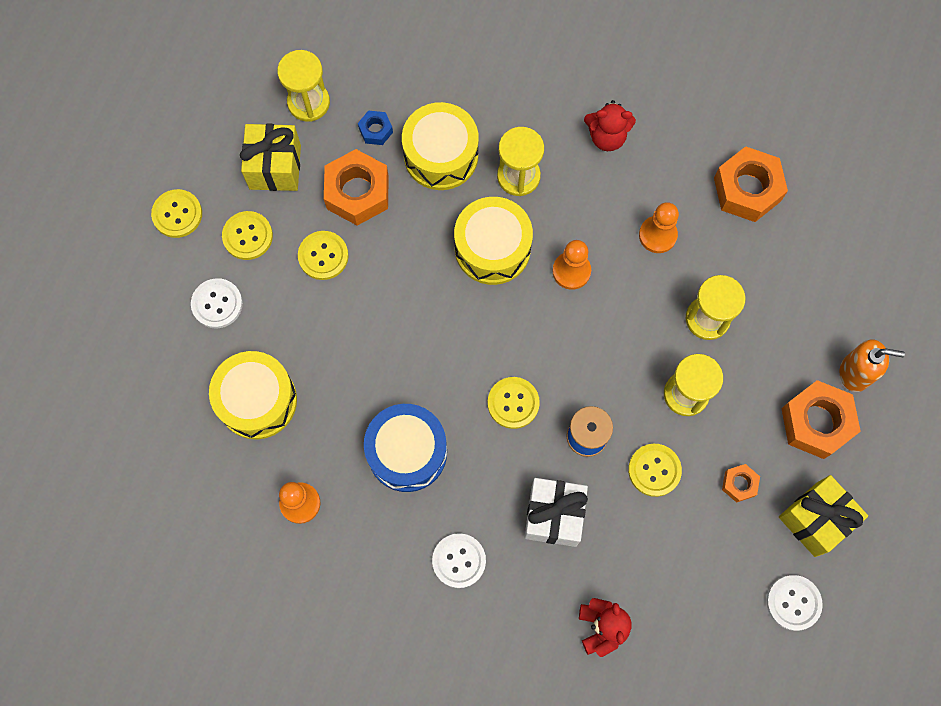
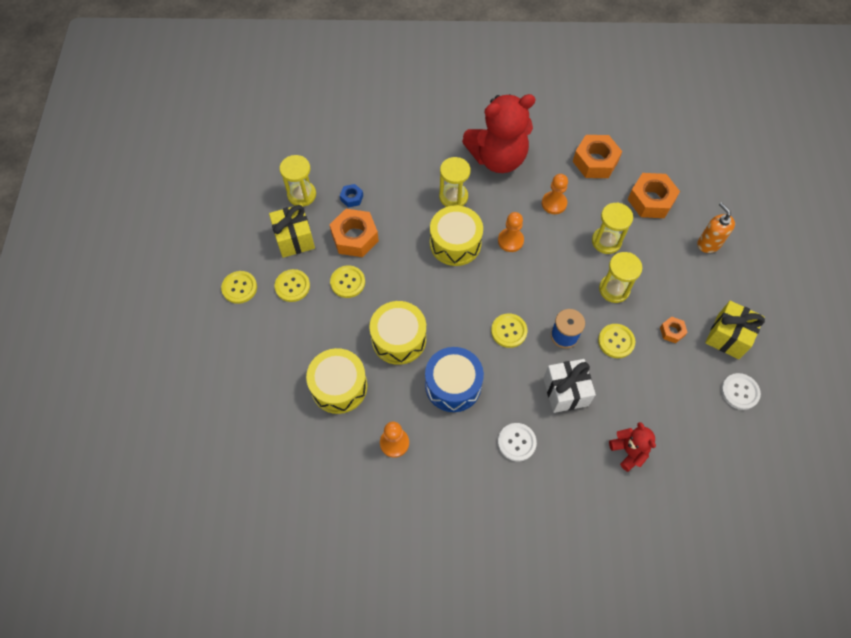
camera: 20 degrees left, 10 degrees down
(217, 304) = (288, 334): white button -> none
(441, 155) = (399, 199): yellow drum -> yellow drum (399, 339)
(607, 137) = (498, 158): red teddy bear -> red teddy bear, size x2.10
(816, 422) = (700, 279): orange nut -> orange nut (651, 200)
(855, 373) = (708, 243): orange soap dispenser -> orange soap dispenser turned 105 degrees counterclockwise

